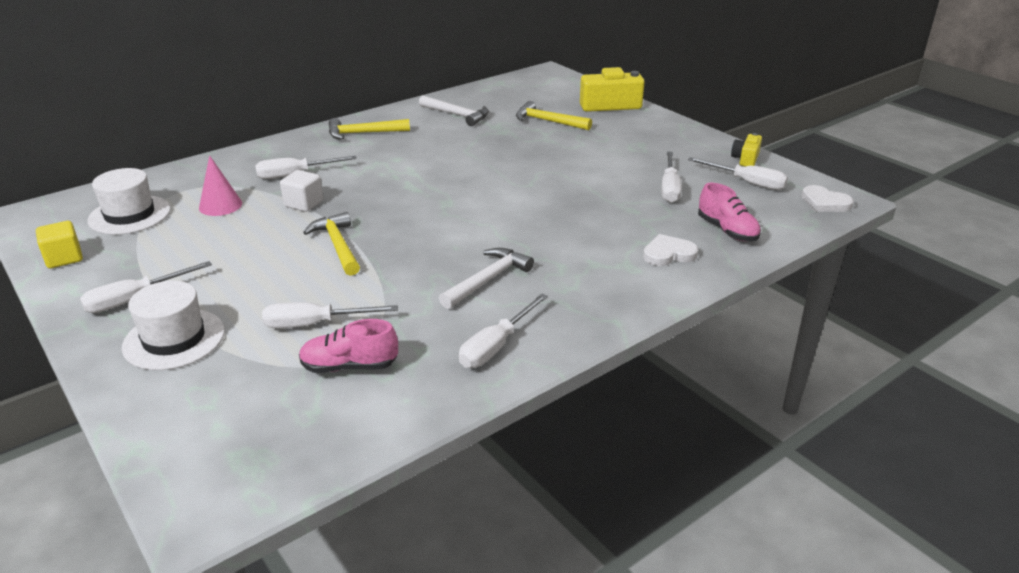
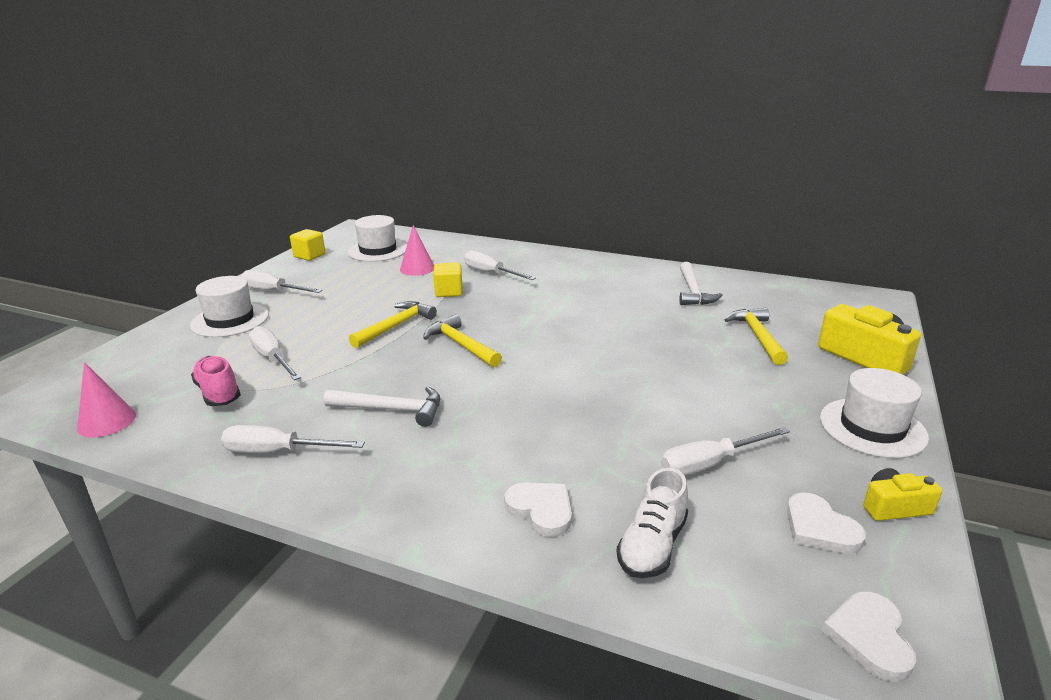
camera: 60 degrees right, 5 degrees down
(304, 204) = (449, 292): white cube -> yellow cube
(325, 447) = (106, 421): none -> pink cone
(363, 133) = (594, 270): yellow hammer -> yellow hammer (461, 345)
(678, 134) = (872, 427): none -> white hat
(727, 230) = (652, 546): pink shoe -> white shoe
(747, 182) = (819, 528): white screwdriver -> white heart

